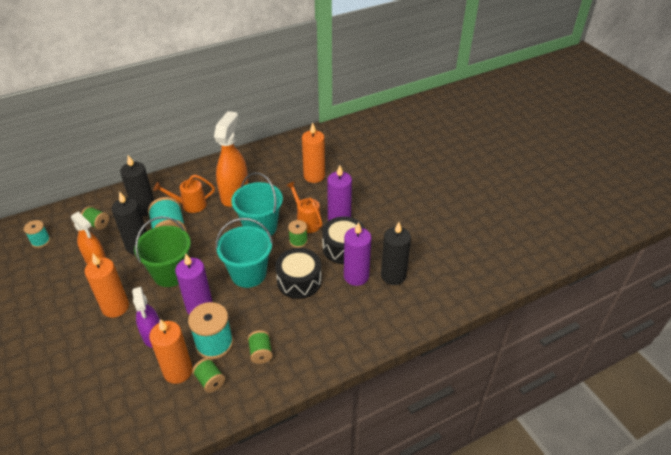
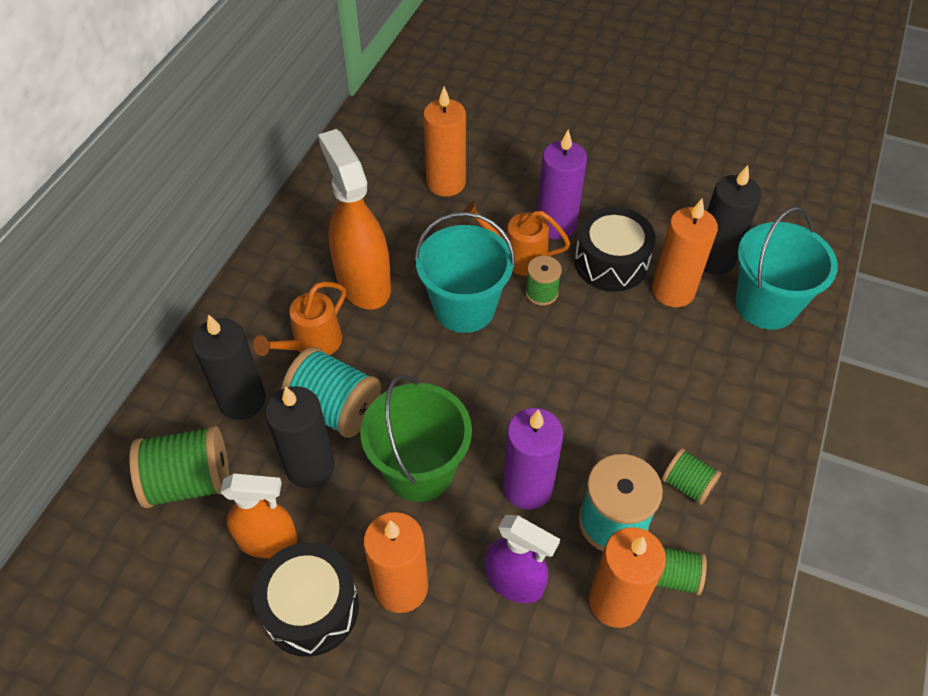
camera: 40 degrees left, 10 degrees up
(40, 241) = (119, 584): turquoise spool -> none
(97, 224) = (189, 481): green spool -> green spool, size x1.77
(248, 274) = (533, 387): turquoise bucket -> turquoise bucket (765, 305)
(299, 281) = (612, 348): black drum -> black drum (311, 608)
(356, 276) = (673, 291): purple candle -> orange candle

